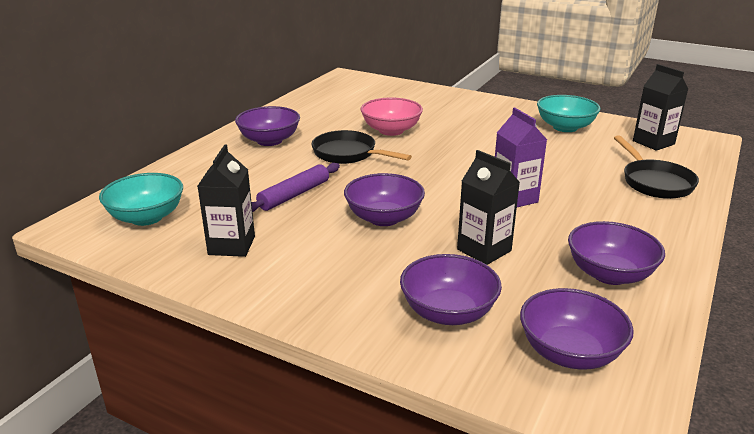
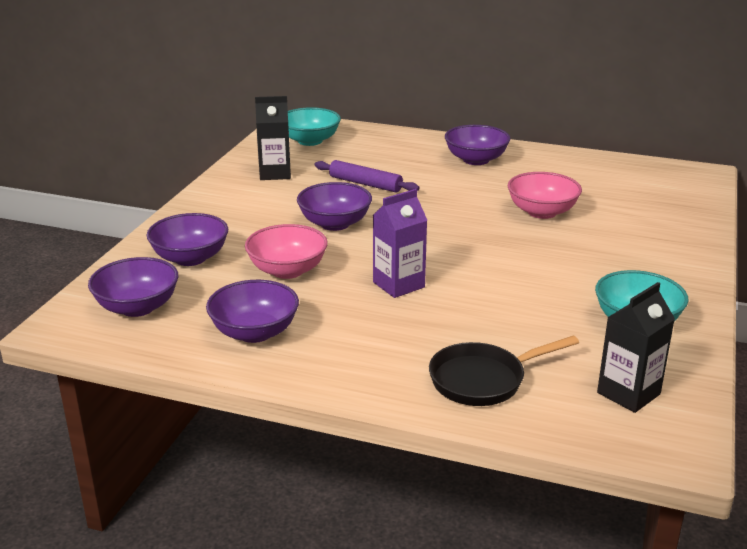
camera: 80 degrees right, 0 degrees up
(348, 154) = (465, 197): black pan -> none
(484, 250) = (287, 270): black carton -> pink bowl

